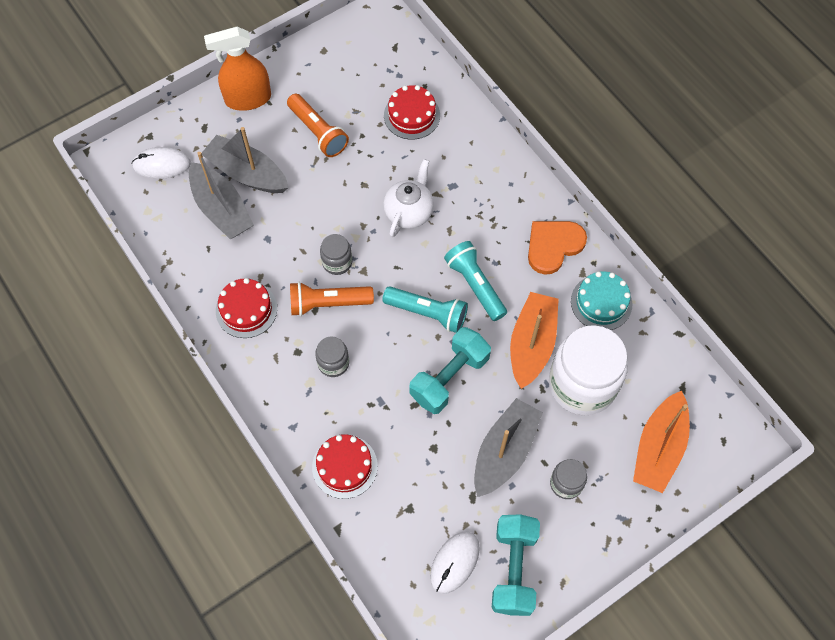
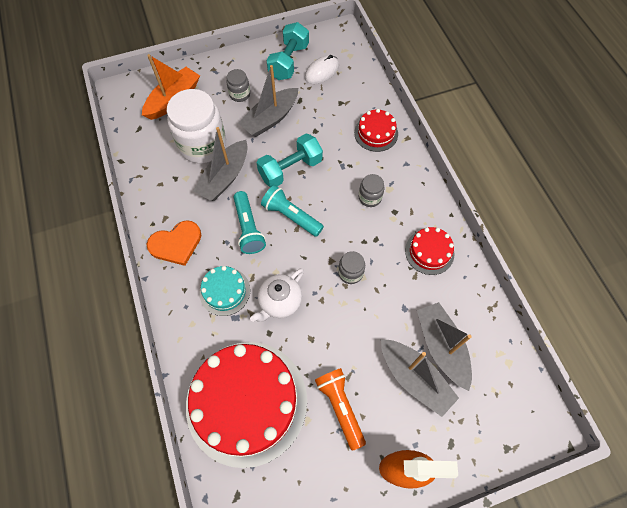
camera: 165 degrees left, 0 degrees up
(162, 165) = (495, 410): white mouse -> none
(328, 303) = (364, 241): orange flashlight -> none
(412, 115) = (246, 402): red cake -> red cake, size x2.17
(532, 344) = (225, 177): orange boat -> grey boat
(601, 302) = (162, 193): turquoise cake -> turquoise cake (225, 291)

